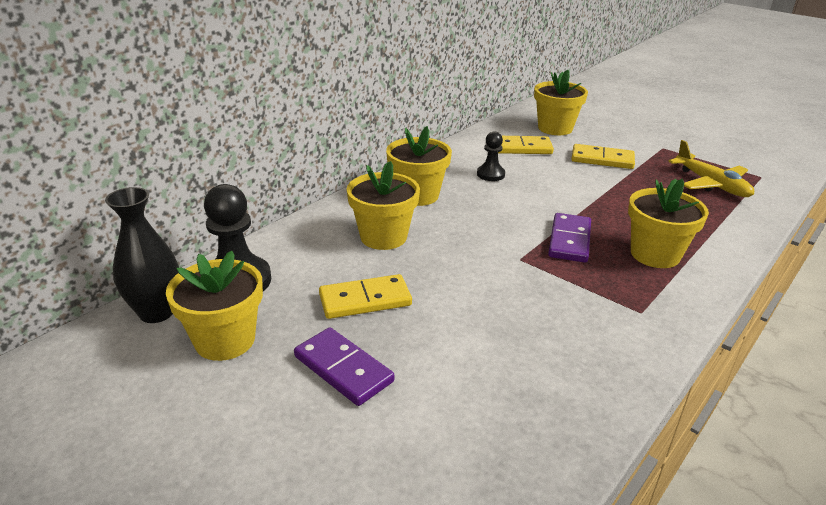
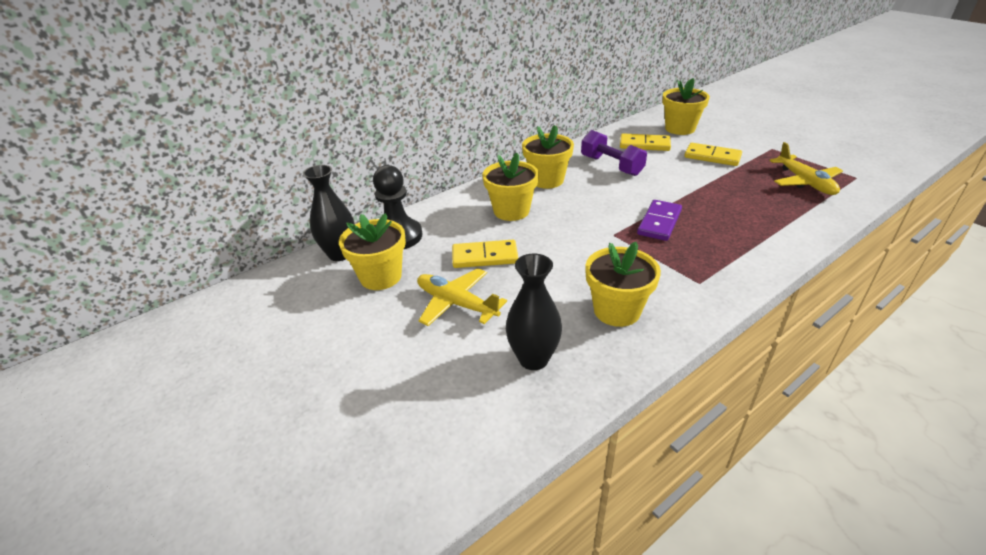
camera: 15 degrees right, 5 degrees up
(343, 369) = (456, 303): purple domino -> yellow plane
(470, 437) = (533, 359): none -> black vase
(490, 174) = (611, 166): black pawn -> purple dumbbell
(655, 254) = (729, 238): yellow flower pot -> yellow flower pot (617, 310)

